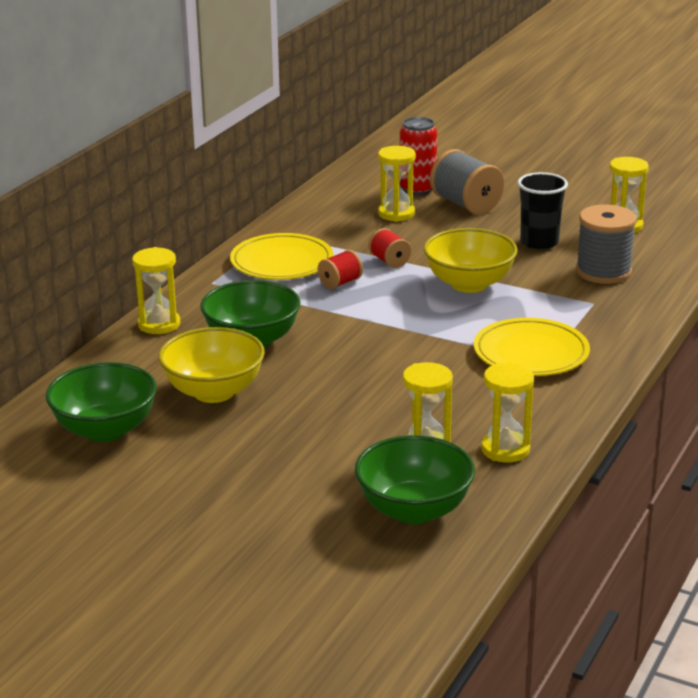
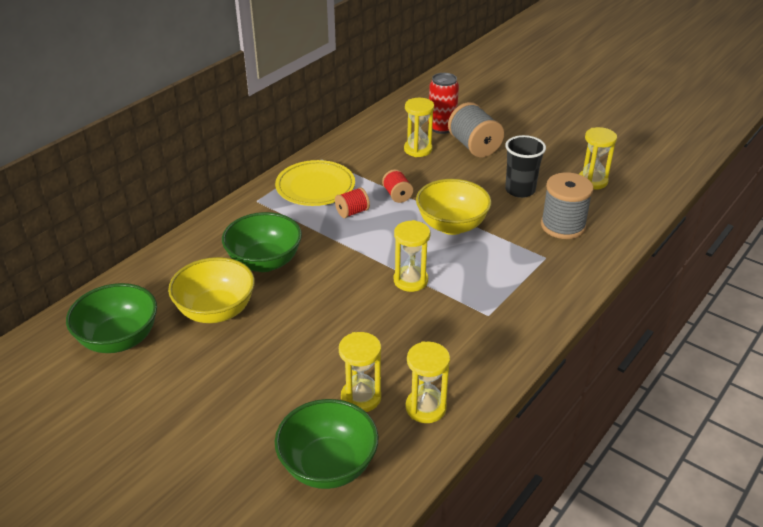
camera: 10 degrees right, 10 degrees up
(159, 324) = (201, 237): yellow hourglass -> yellow hourglass (410, 280)
(531, 353) = (479, 304): yellow plate -> none

